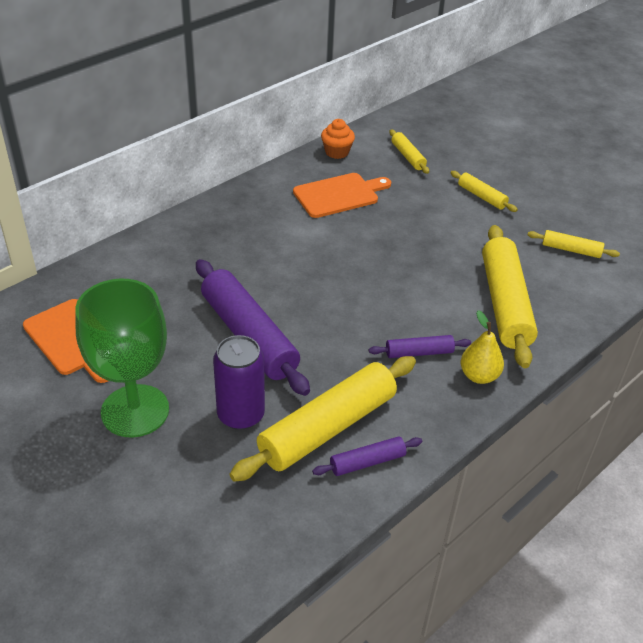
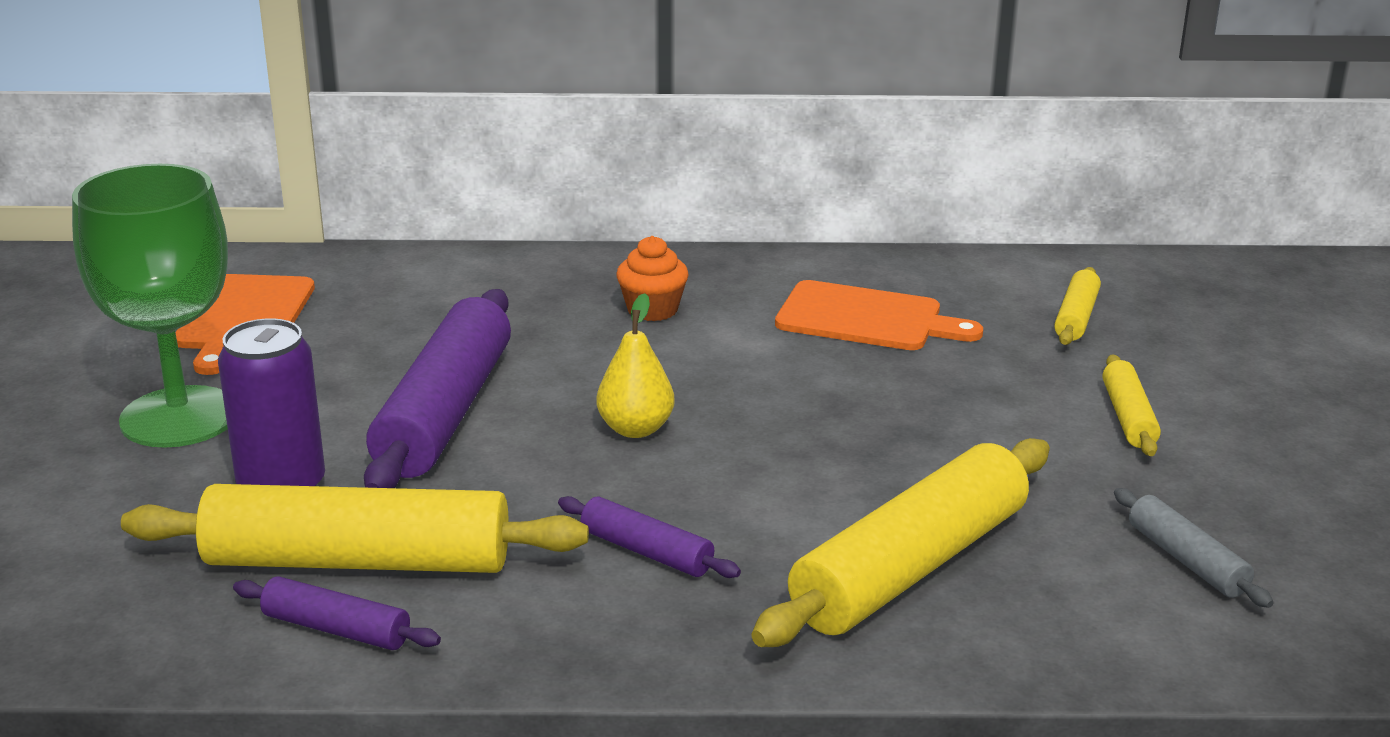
camera: 45 degrees right, 15 degrees down
(337, 152) = (956, 269): orange cupcake -> orange cupcake (652, 310)
(479, 376) = (690, 630): yellow pear -> yellow pear (635, 429)
(571, 250) = (1187, 560): yellow rolling pin -> grey rolling pin

